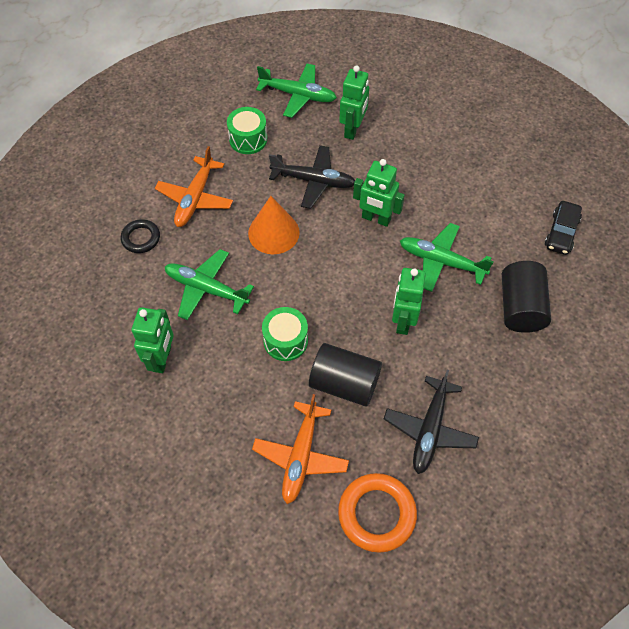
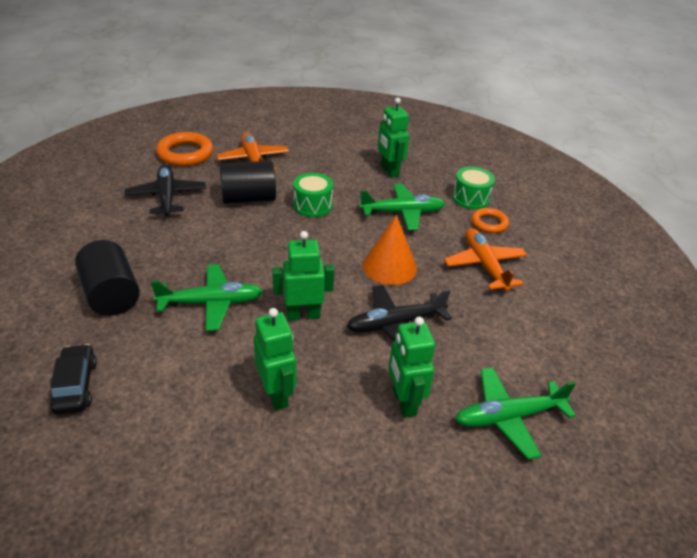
camera: 145 degrees right, 20 degrees down
(141, 238) = (489, 223): black ring -> orange ring
(248, 139) = (502, 337): green drum -> green drum (470, 198)
(403, 321) = (224, 247): green robot -> green robot (276, 394)

